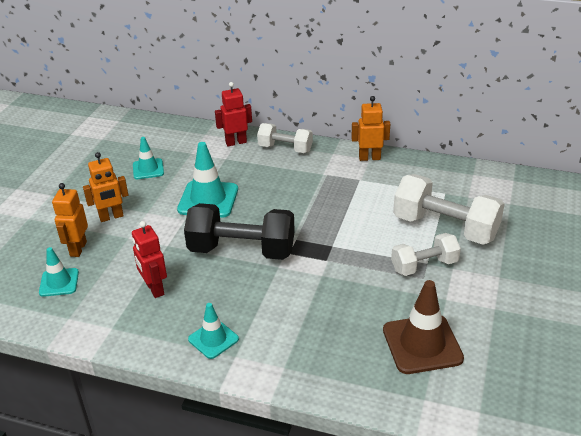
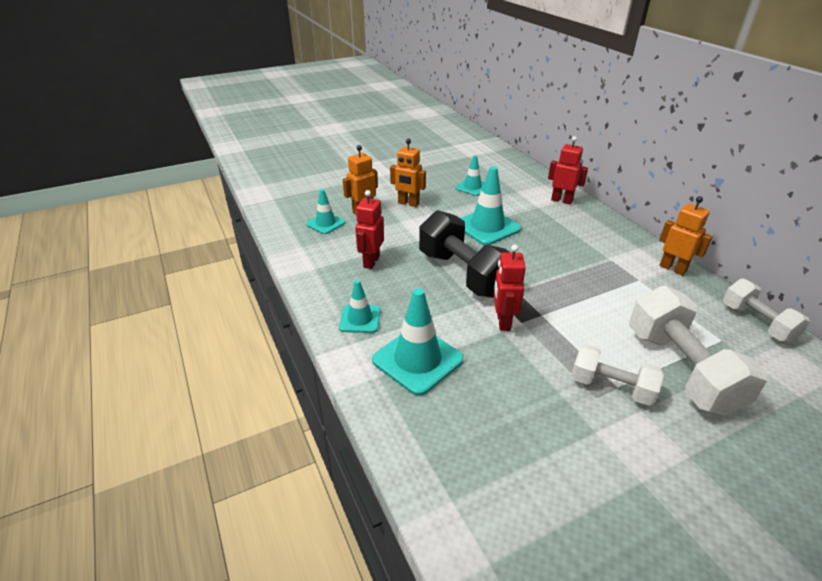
camera: 45 degrees right, 0 degrees up
(285, 148) = (598, 223): white dumbbell -> white dumbbell (757, 323)
(295, 336) = (417, 360): none -> turquoise traffic cone
(314, 268) = (503, 321): none -> red robot
(422, 344) = (516, 452): brown traffic cone -> none

